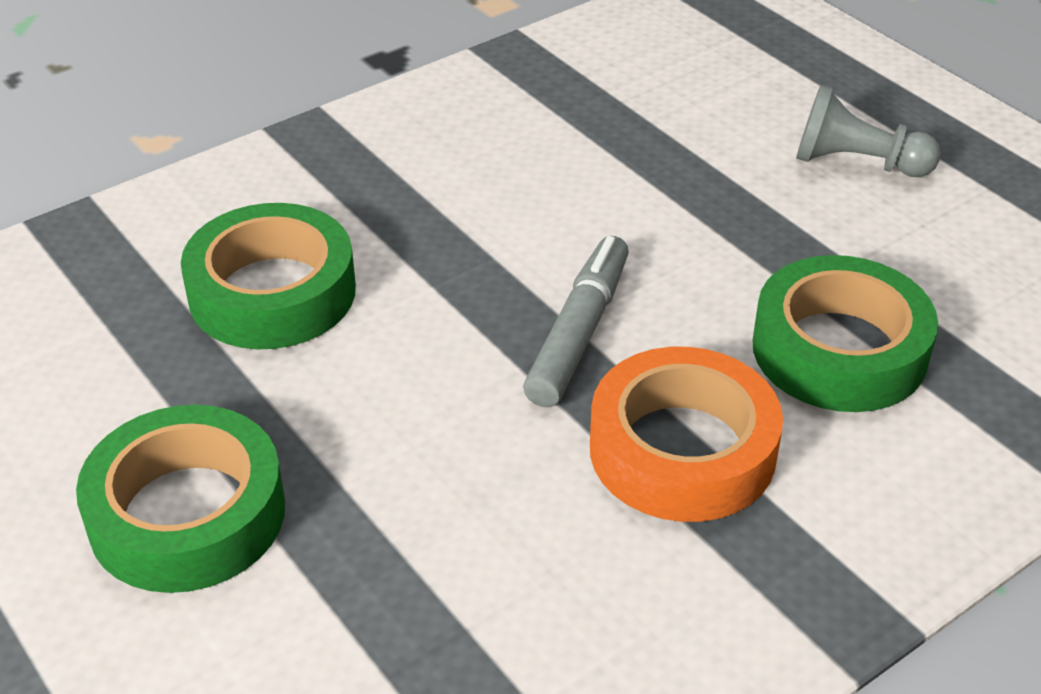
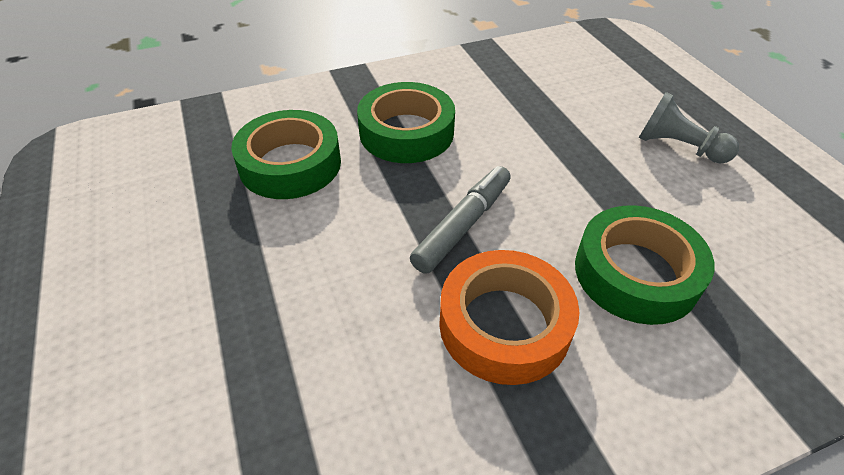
camera: 15 degrees right, 5 degrees up
(187, 514) = (173, 297): green tape -> green tape (406, 132)

